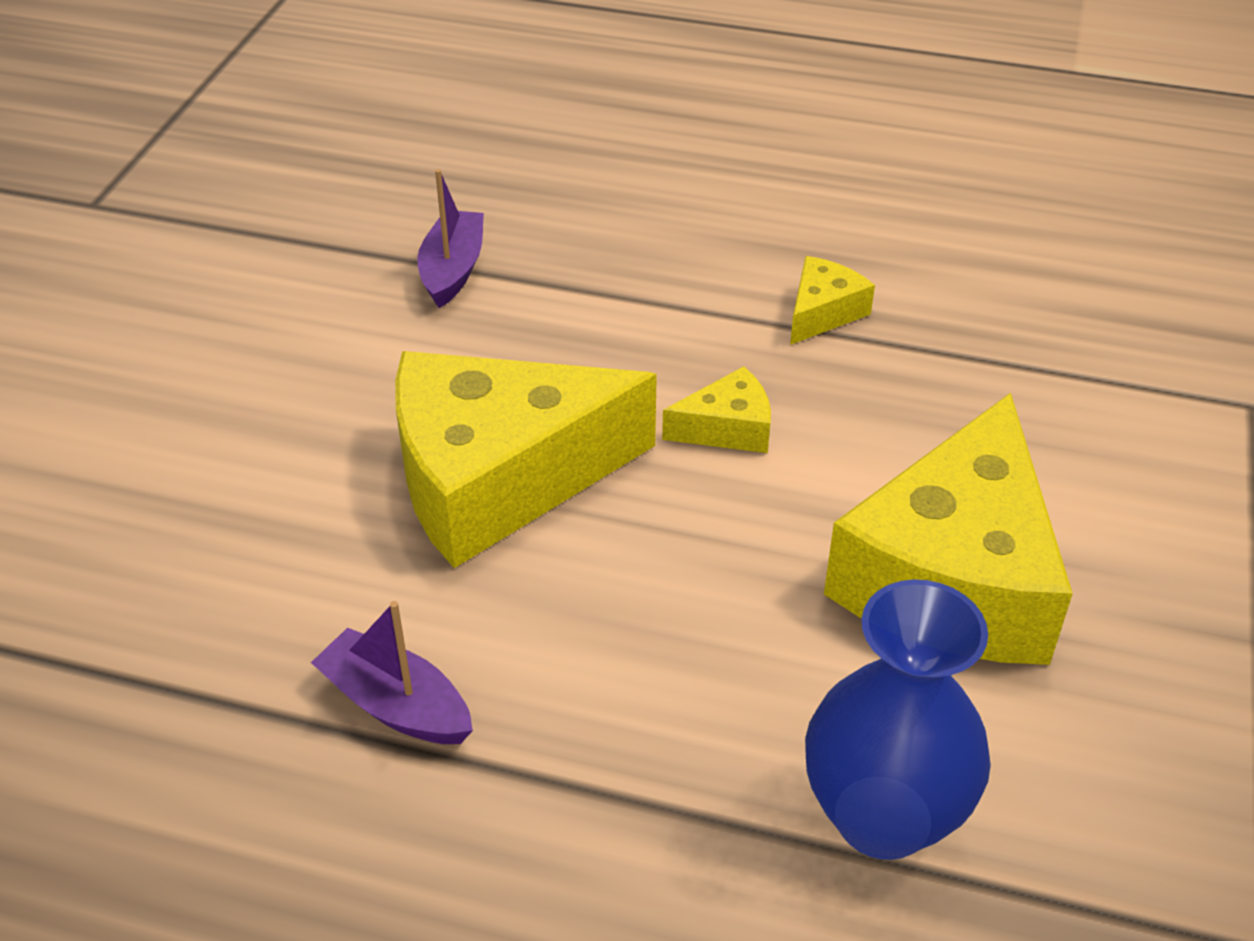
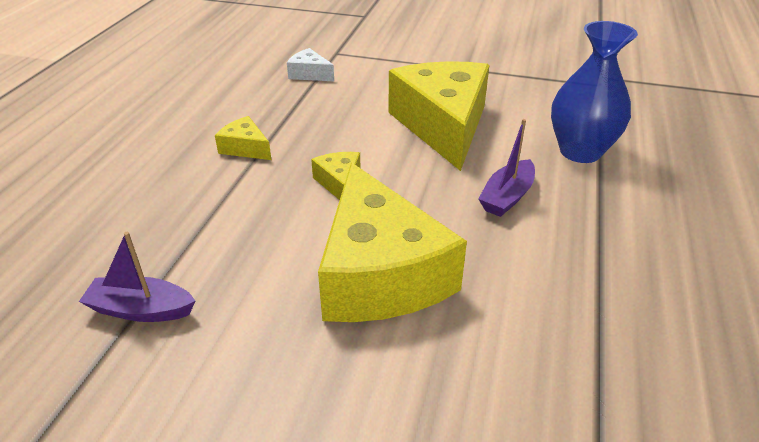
camera: 90 degrees left, 5 degrees down
(396, 705) = (573, 308): purple boat -> purple boat (507, 197)
(952, 576) = (443, 125): yellow cheese -> yellow cheese turned 120 degrees counterclockwise
(1126, 369) = (309, 74): none -> white cheese

